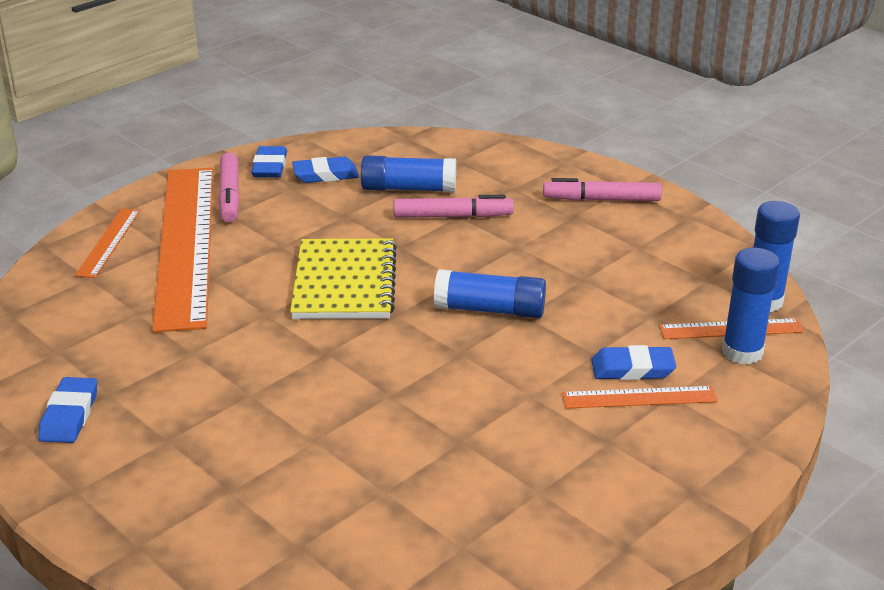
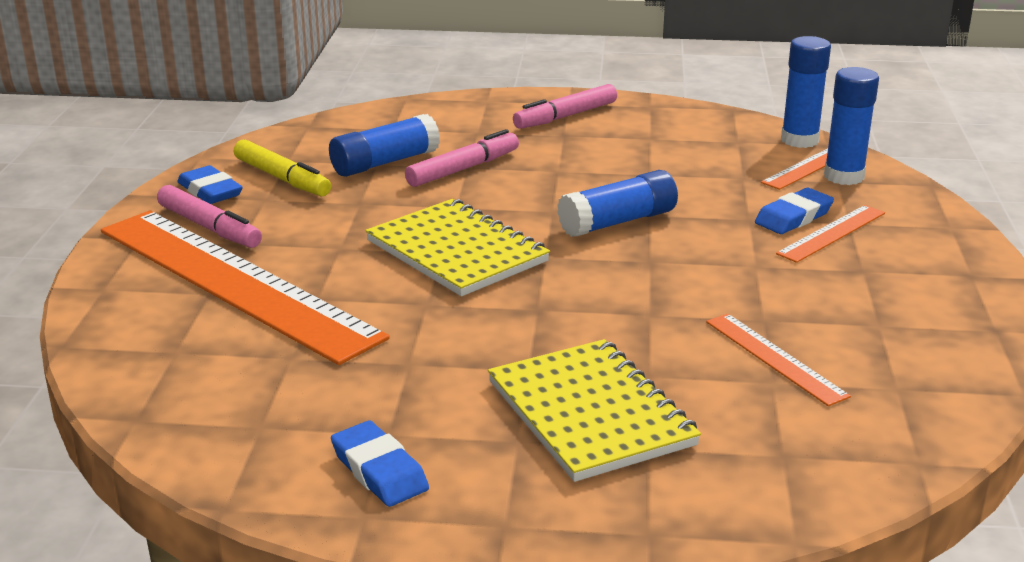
camera: 40 degrees left, 5 degrees down
(108, 242) = (141, 313): orange ruler -> orange ruler (774, 358)
(235, 446) = (590, 413): none -> yellow notebook
(325, 175) = (282, 178): blue eraser -> yellow marker

